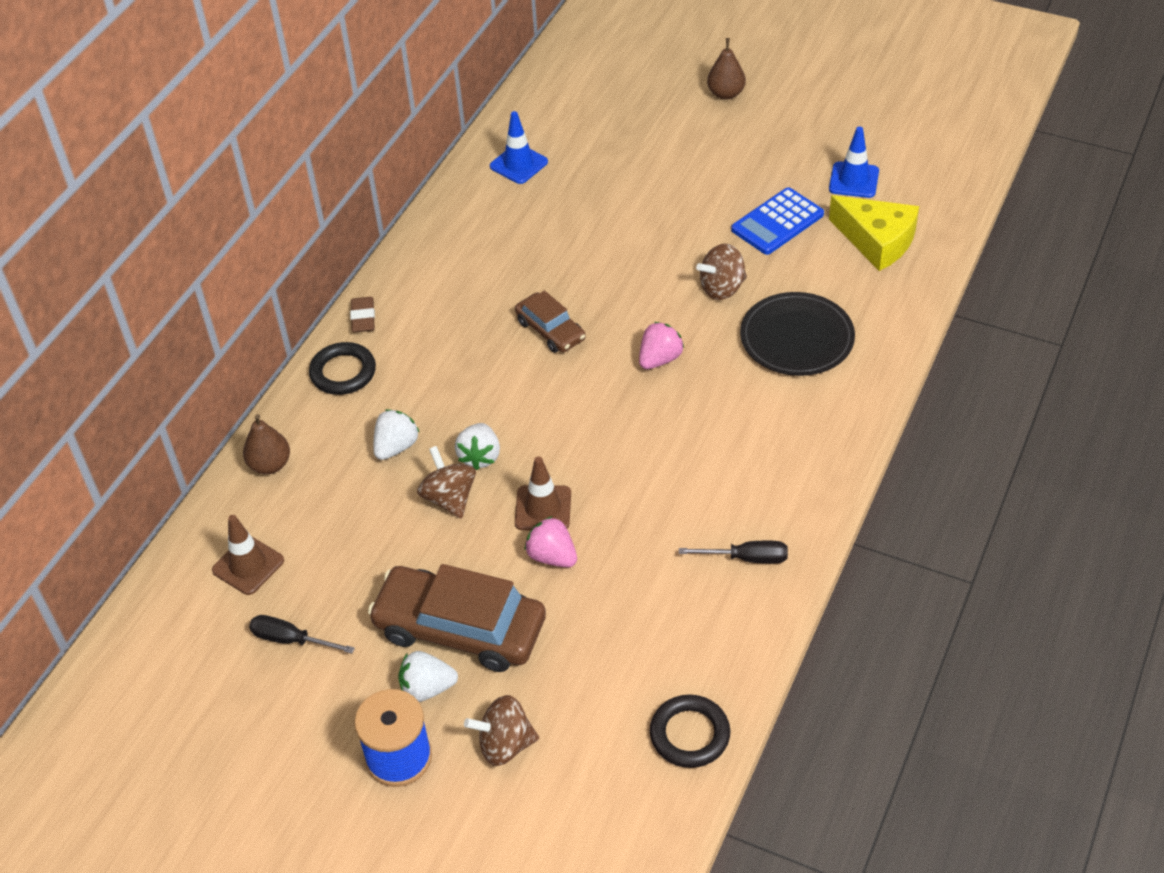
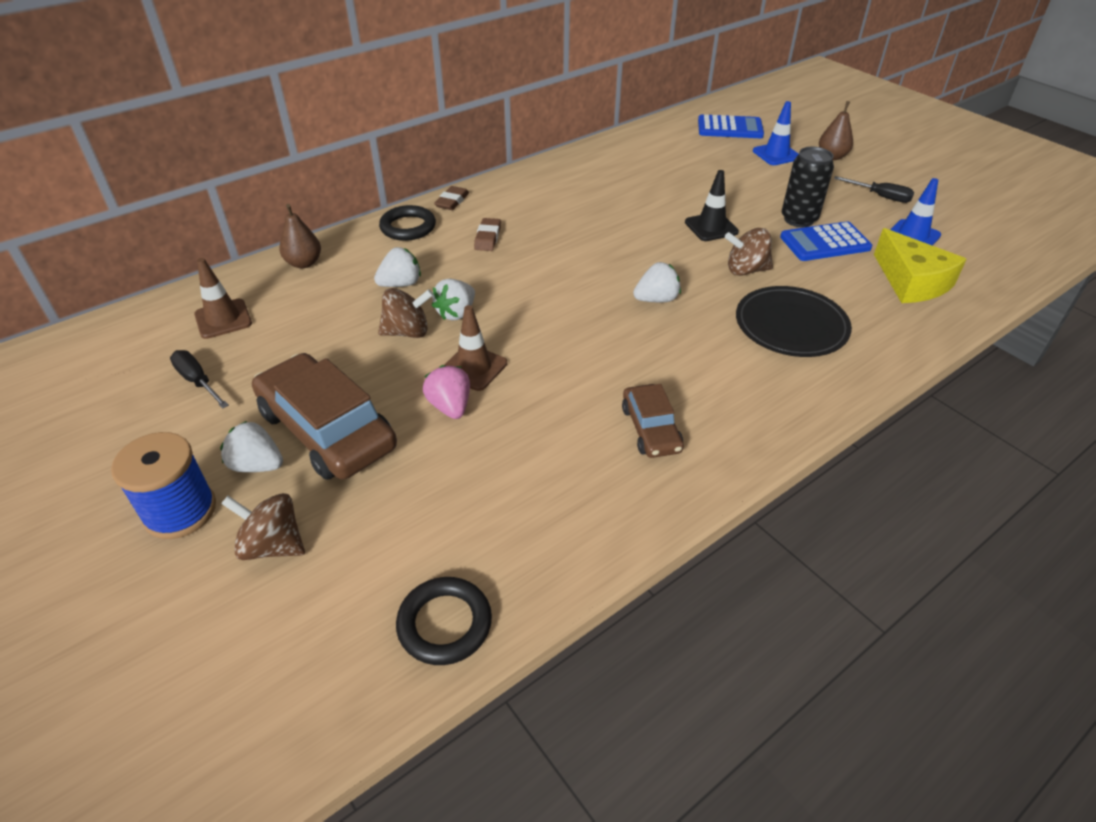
camera: 25 degrees right, 5 degrees down
(440, 351) = (487, 238): none -> brown eraser
(449, 498) = (407, 332): brown spinning top -> brown spinning top turned 75 degrees clockwise
(519, 164) = (639, 152): blue traffic cone -> blue traffic cone (776, 154)
(550, 330) = (582, 252): brown car -> brown car (650, 429)
(595, 87) = (730, 128): none -> blue calculator
(658, 245) = (711, 227): none -> black traffic cone
(659, 359) = (656, 299): pink strawberry -> white strawberry
(737, 200) = (799, 219): none -> black can
(746, 558) = (623, 481): black screwdriver -> black screwdriver (880, 196)

